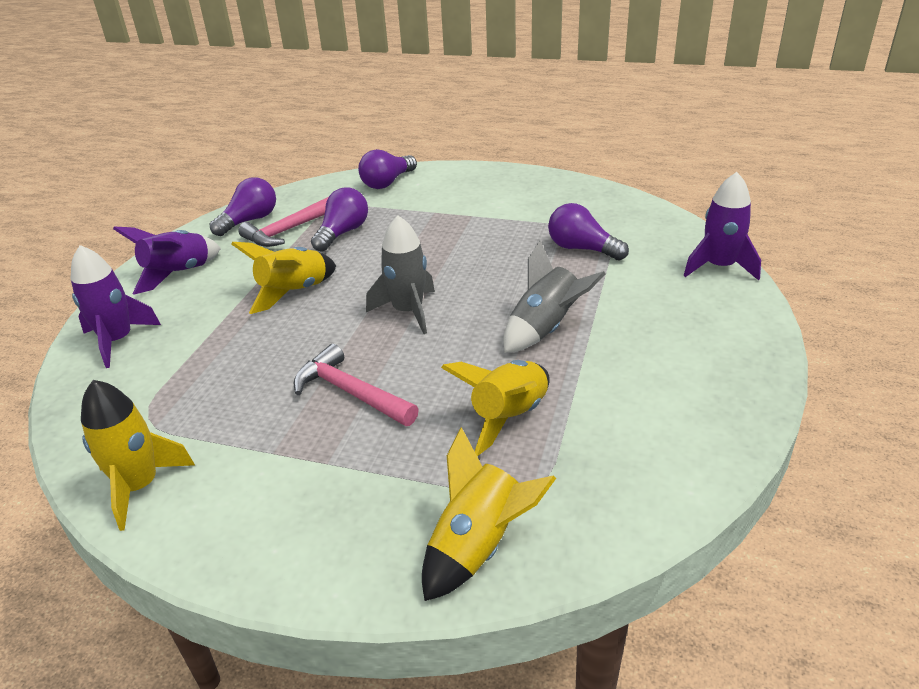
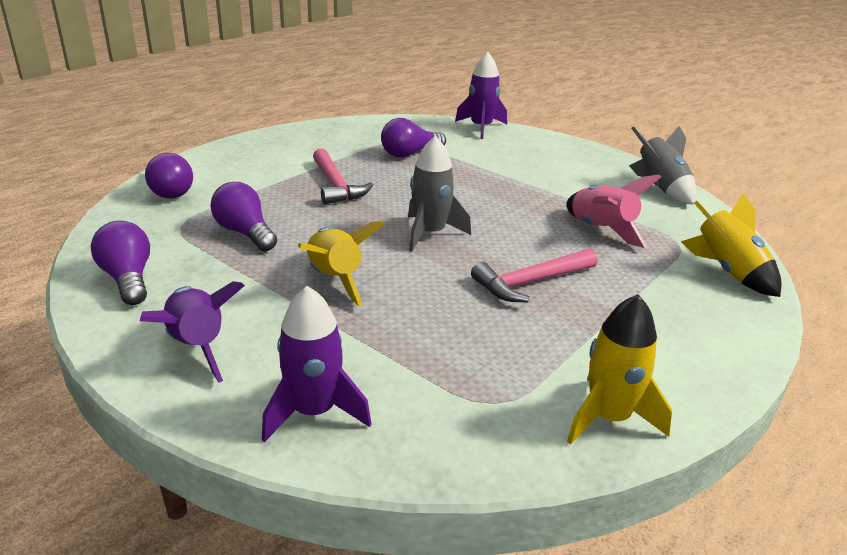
camera: 70 degrees left, 5 degrees down
(289, 230) = (192, 259): pink hammer -> pink hammer (336, 185)
(508, 416) = (601, 230): yellow rocket -> pink rocket
(545, 329) = (505, 192): grey rocket -> grey rocket (661, 188)

